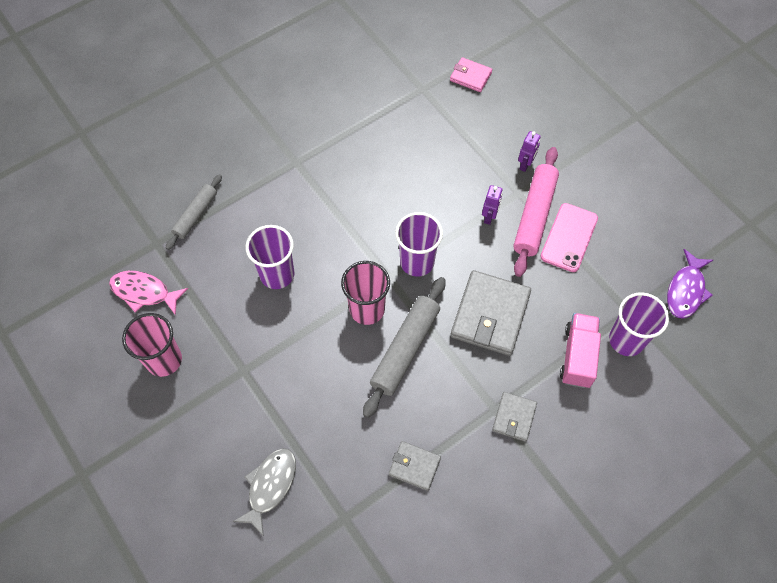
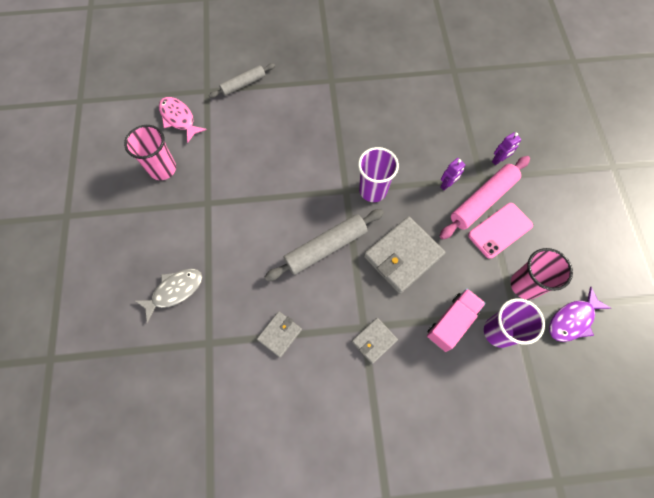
camera: 30 degrees right, 5 degrees up
(277, 274) = (271, 150): purple cup -> none
(367, 309) = (316, 205): pink cup -> pink cup (525, 285)
(414, 466) = (279, 334): grey wallet -> grey wallet turned 75 degrees clockwise
(470, 76) = (495, 78): pink wallet -> none

